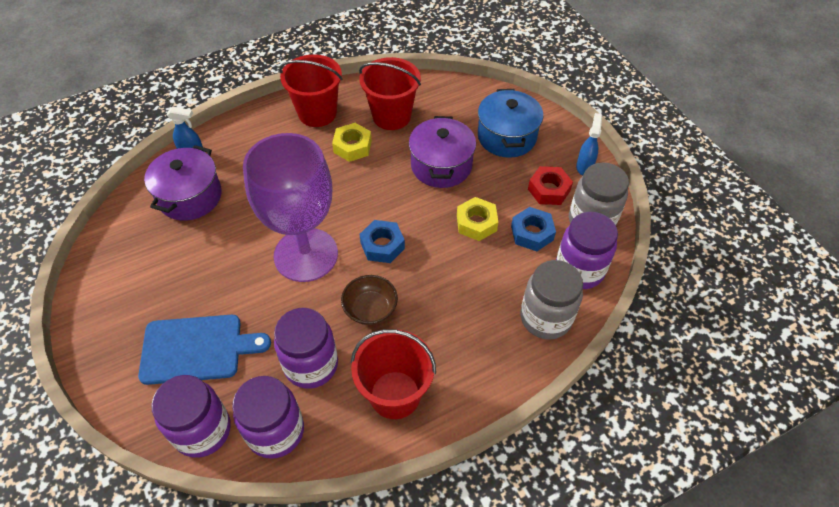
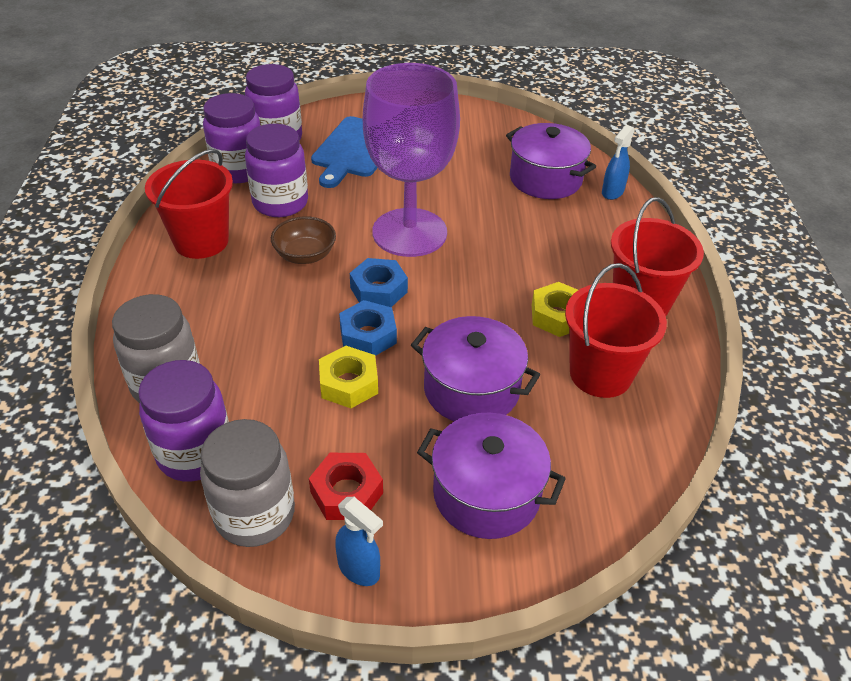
camera: 115 degrees right, 10 degrees down
(506, 136) = (486, 494): blue pot -> purple pot
(532, 233) = (289, 433): blue nut -> blue nut (368, 335)

